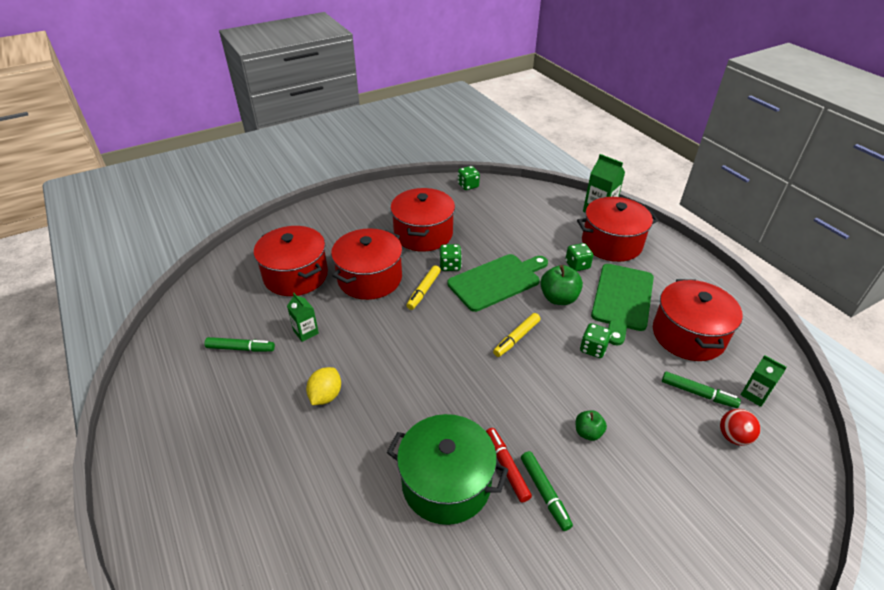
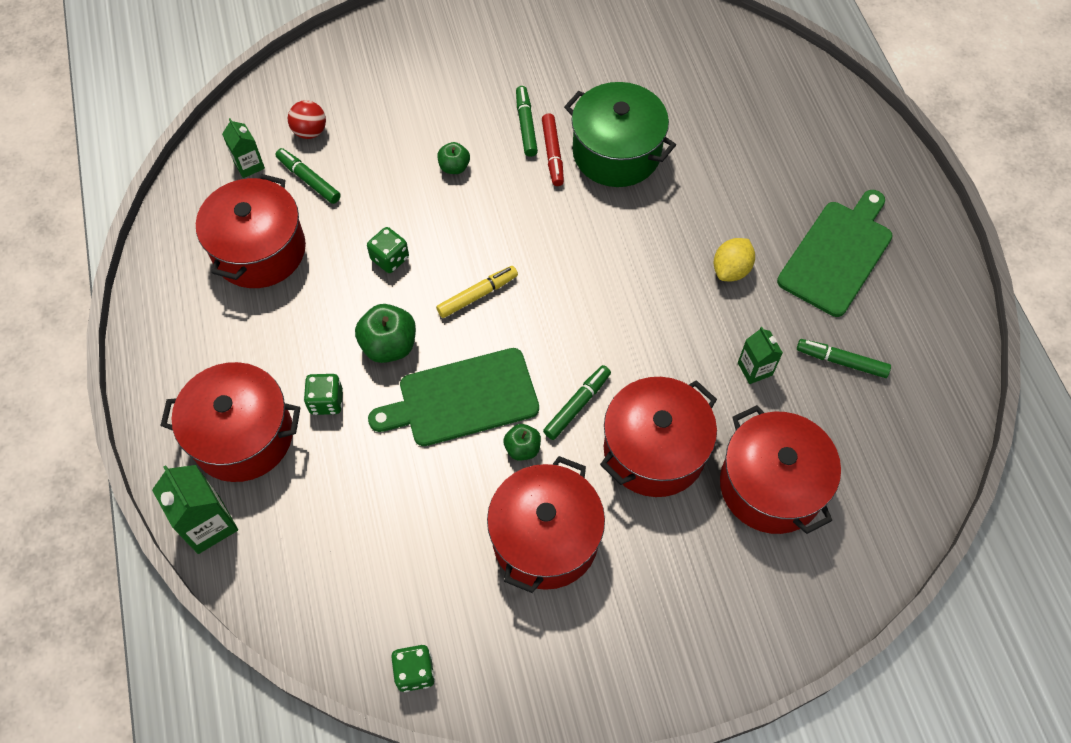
camera: 165 degrees left, 20 degrees up
(423, 291) = (577, 405): yellow marker -> green marker
(450, 265) = (522, 448): green dice -> green apple
(622, 299) = (303, 323): green cutting board -> green cutting board (837, 254)

